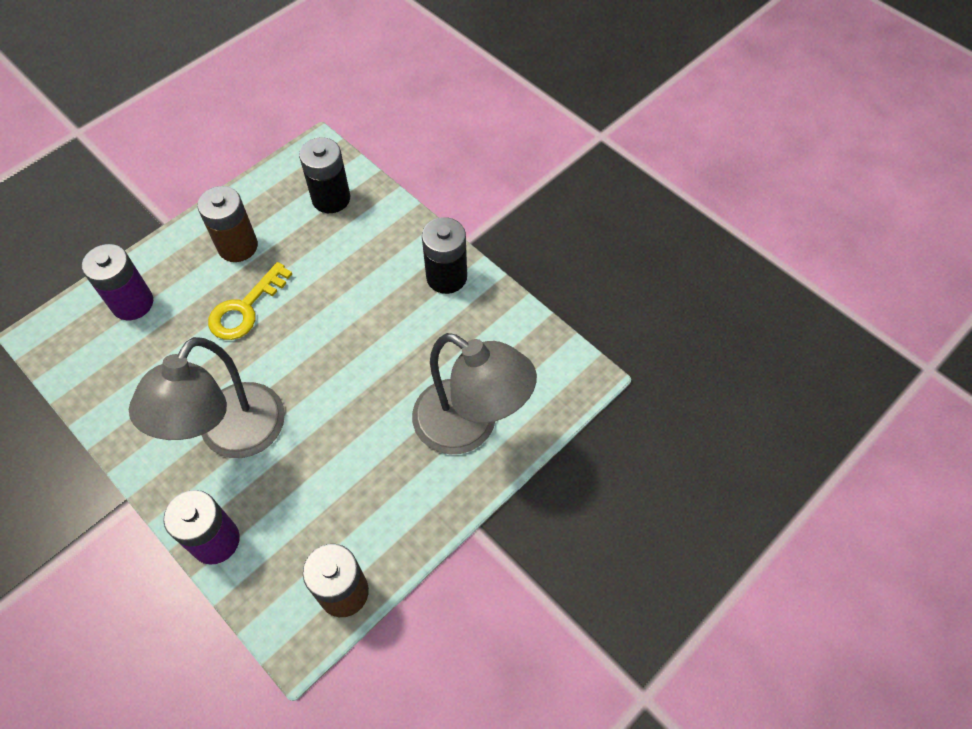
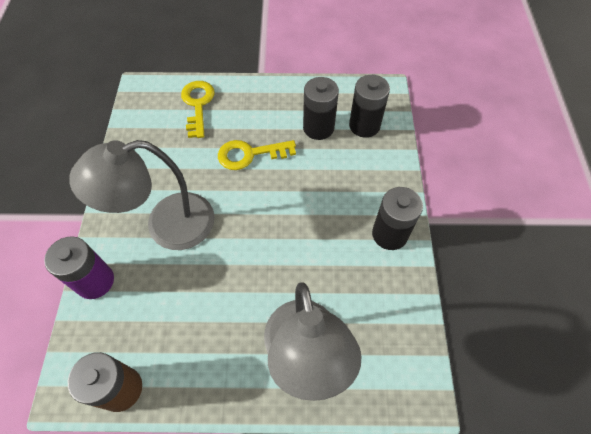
camera: 45 degrees right, 0 degrees up
(132, 303) = (198, 104): purple battery -> yellow key
(238, 246) = (282, 114): brown battery -> none
(288, 233) = (318, 128): none -> black battery

